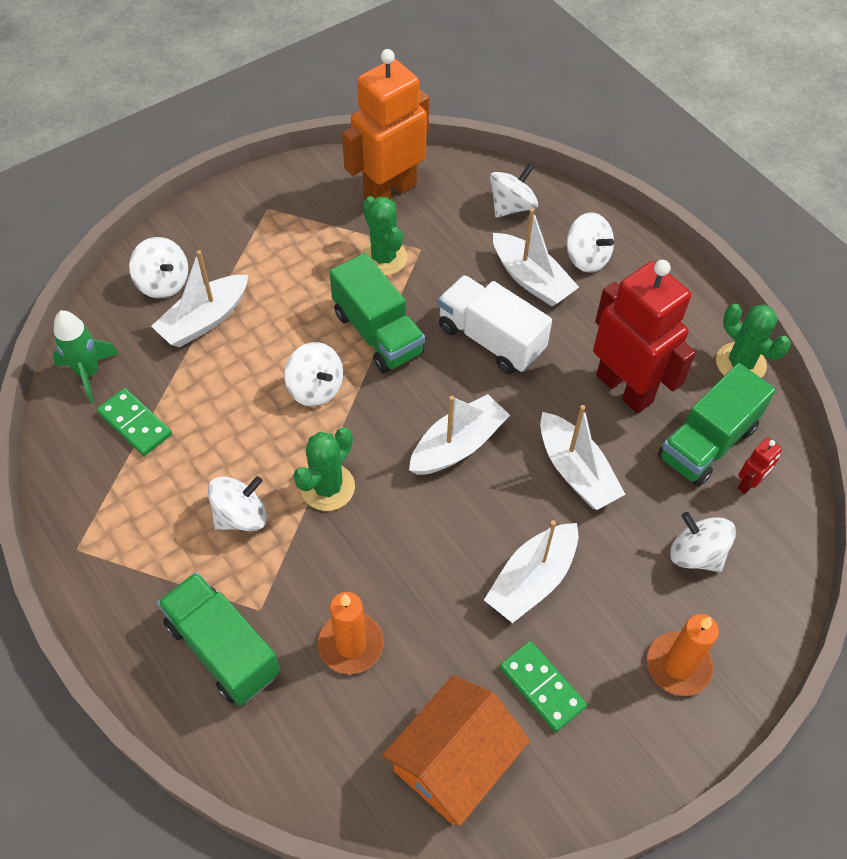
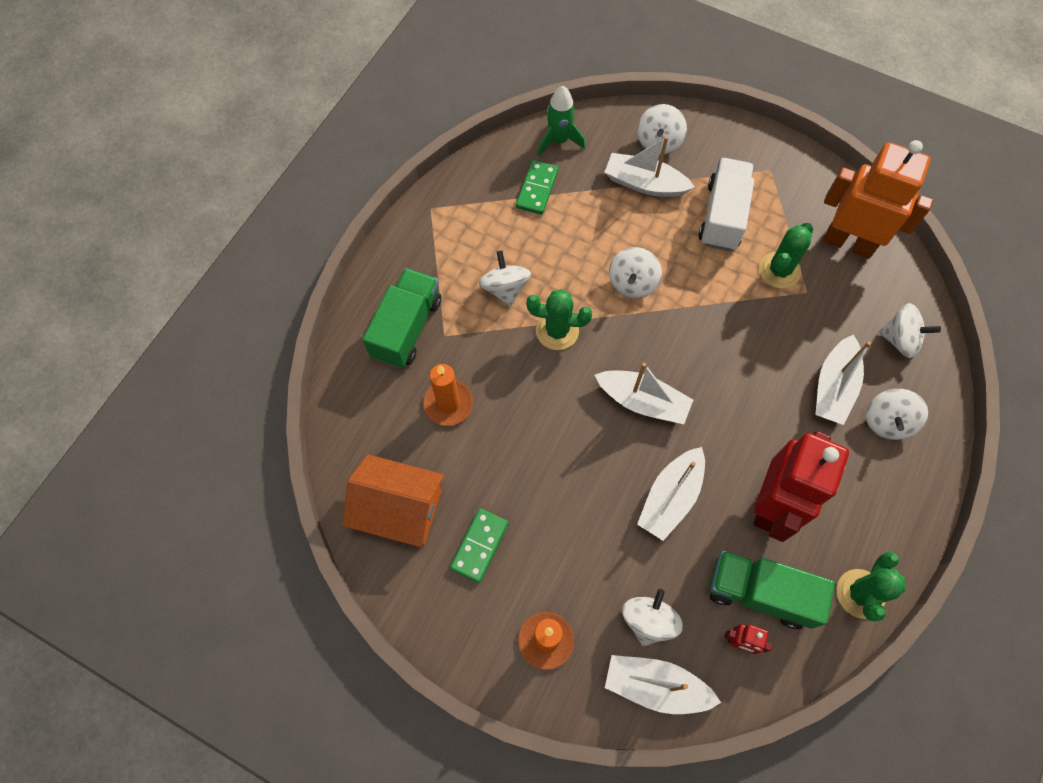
camera: 65 degrees right, 10 degrees up
(241, 516) = (505, 288): white spinning top -> white spinning top turned 135 degrees counterclockwise
(378, 333) = (706, 300): green truck -> none
(491, 339) = (754, 382): white truck -> white truck (722, 216)
(532, 580) = (559, 503): white boat -> white boat (655, 686)

